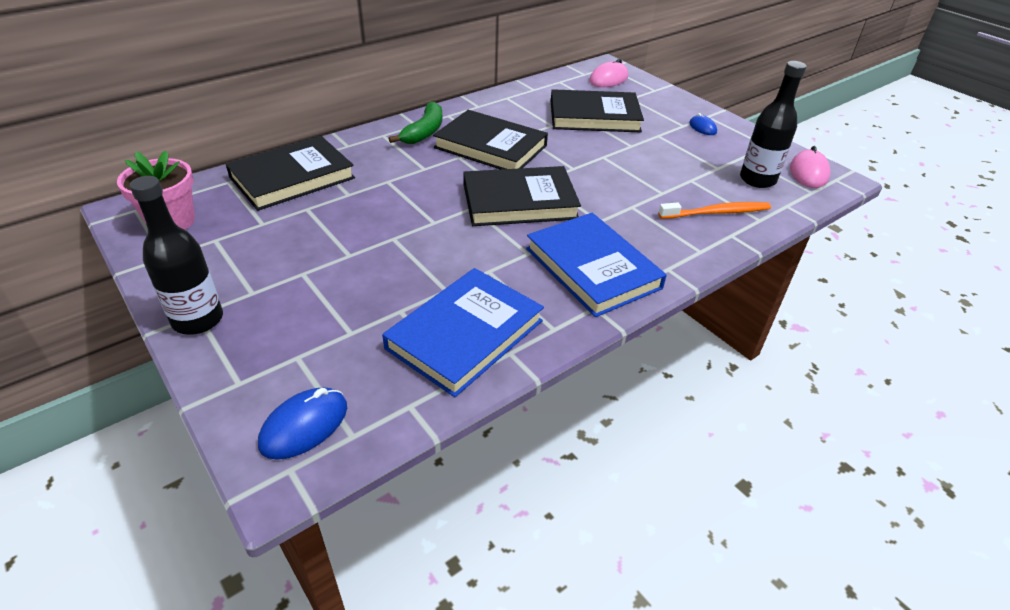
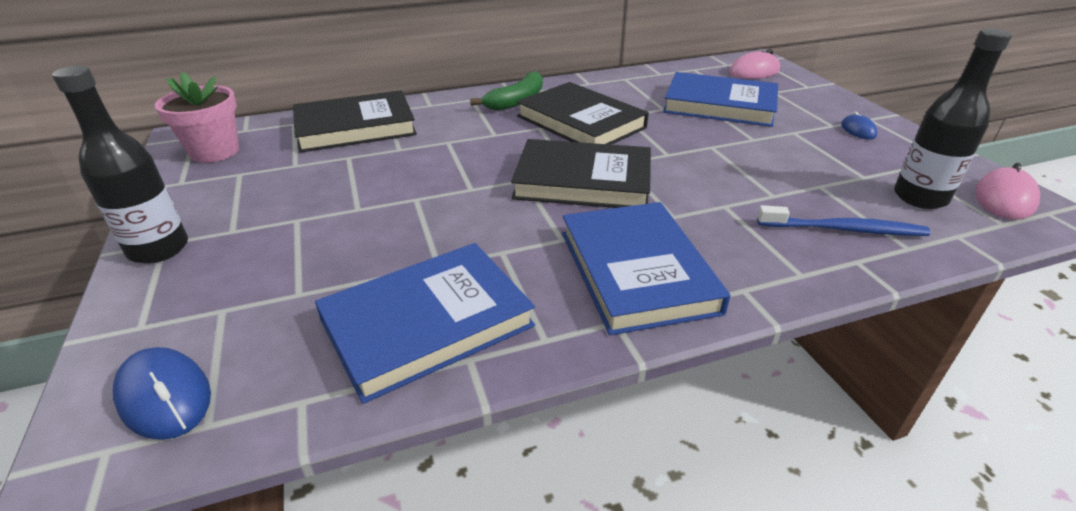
camera: 20 degrees right, 5 degrees down
(304, 426) = (165, 396): blue mouse -> blue mouse turned 75 degrees clockwise
(594, 116) = (719, 105): black book -> blue book
(717, 212) = (844, 229): orange toothbrush -> blue toothbrush

